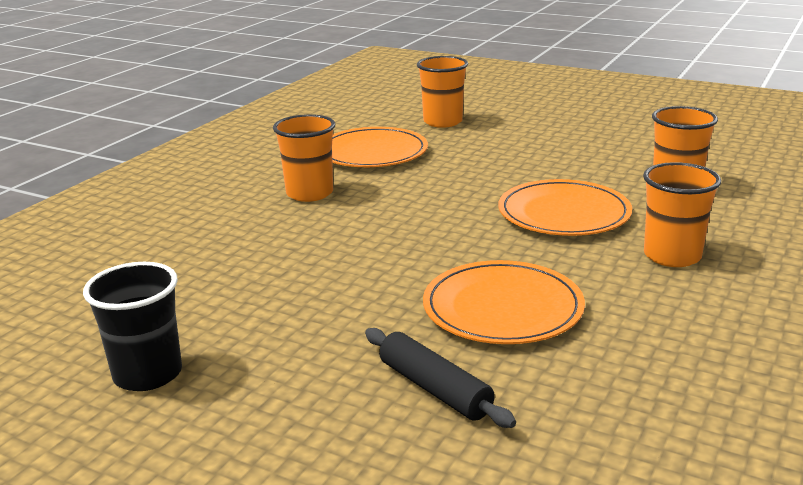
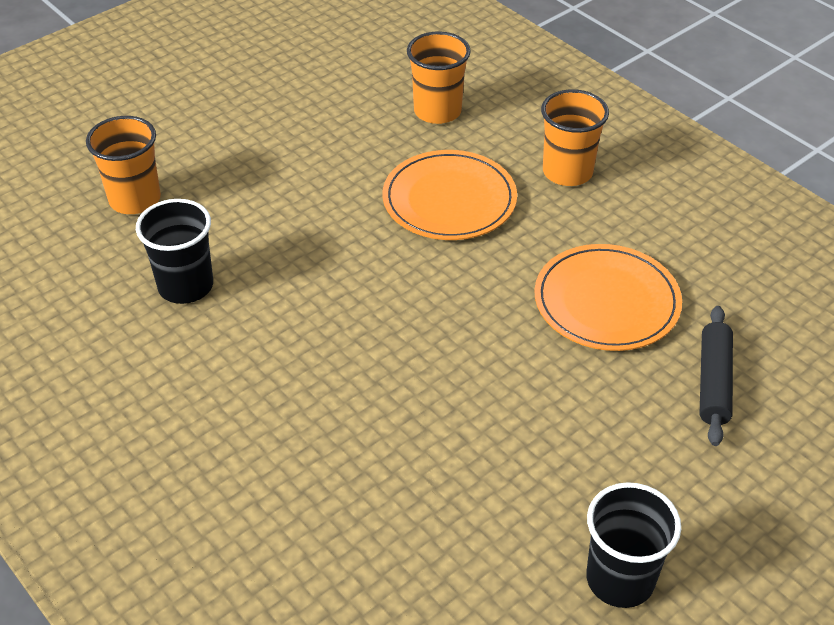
camera: 70 degrees left, 20 degrees up
(309, 193) = (270, 371): orange cup -> none
(372, 152) = (185, 286): orange plate -> black cup
(435, 388) = (713, 382): black rolling pin -> black rolling pin turned 60 degrees counterclockwise

